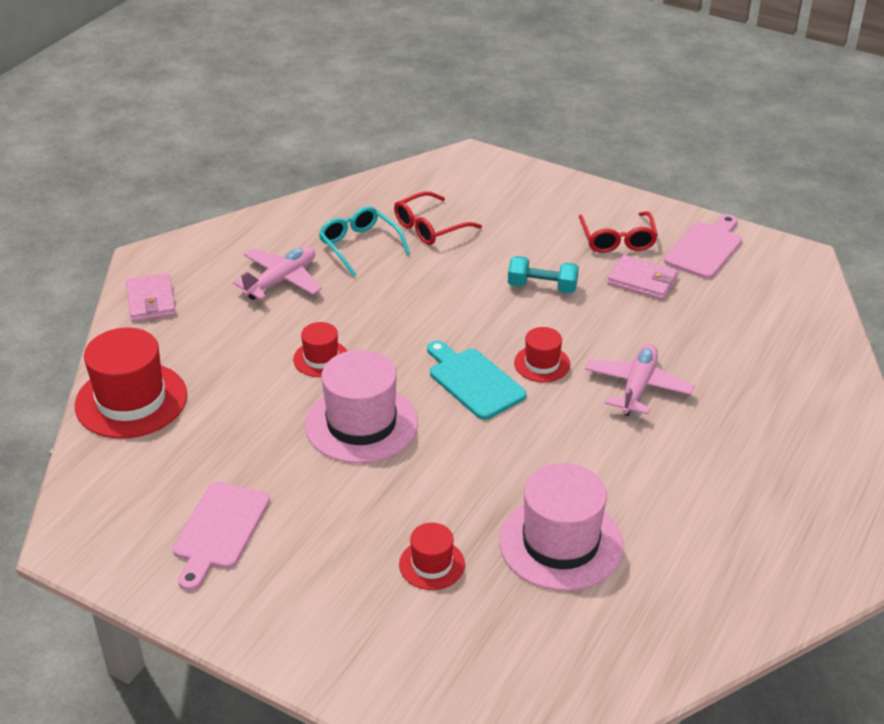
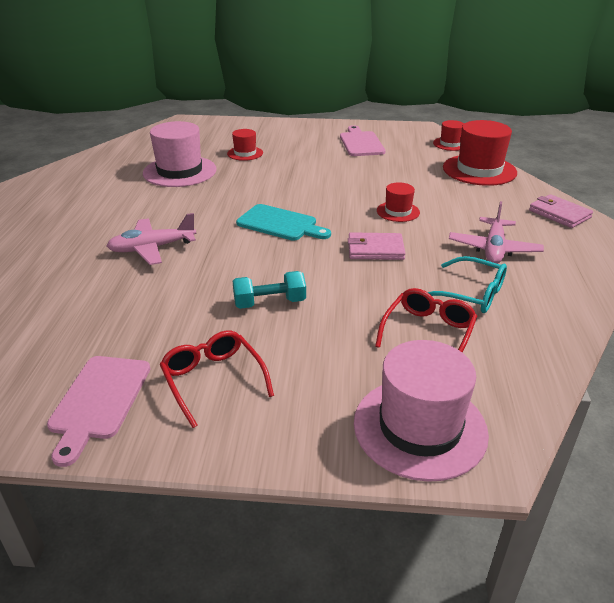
camera: 155 degrees right, 5 degrees down
(361, 424) = (334, 189): pink hat -> pink hat (420, 427)
(542, 364) = (235, 245): red hat -> red hat (450, 144)
(637, 387) = (152, 248): pink plane -> pink plane turned 75 degrees clockwise
(642, 280) = (170, 337): pink wallet -> pink wallet (375, 249)

